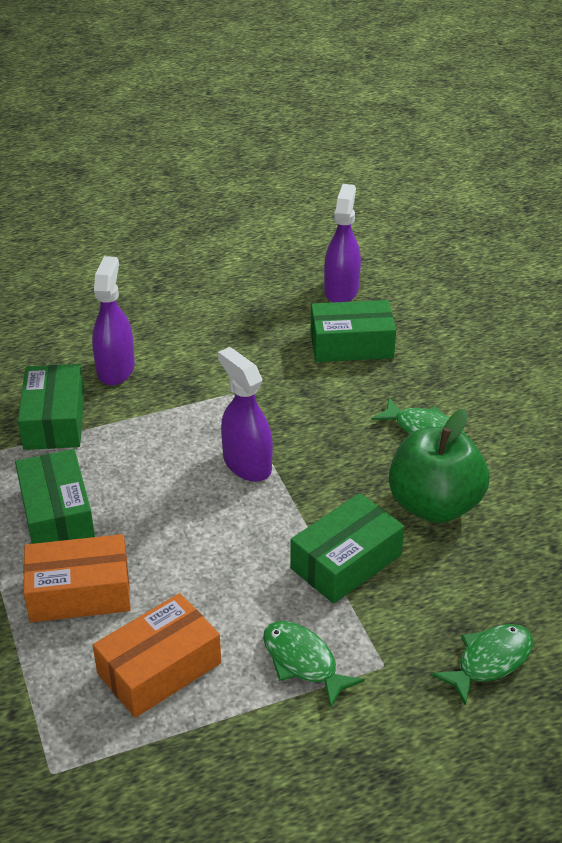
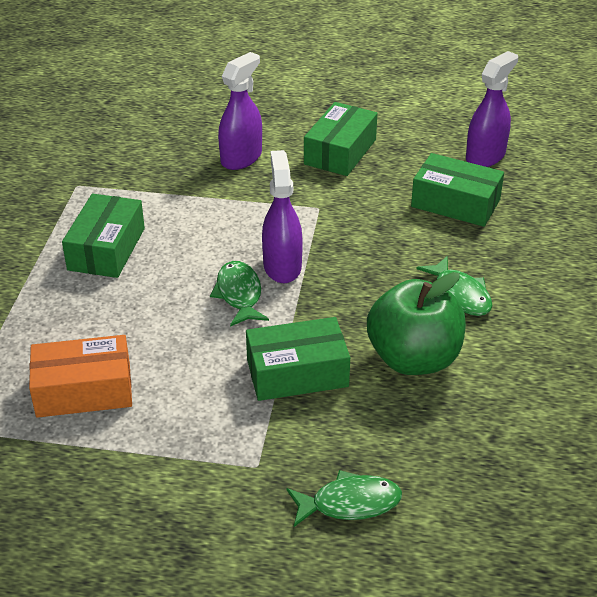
camera: 30 degrees right, 0 degrees up
(54, 420) = (163, 180): green box -> green box (340, 152)
(79, 592) = (74, 311): orange box -> none
(303, 662) = (195, 434): green fish -> green fish (239, 294)

